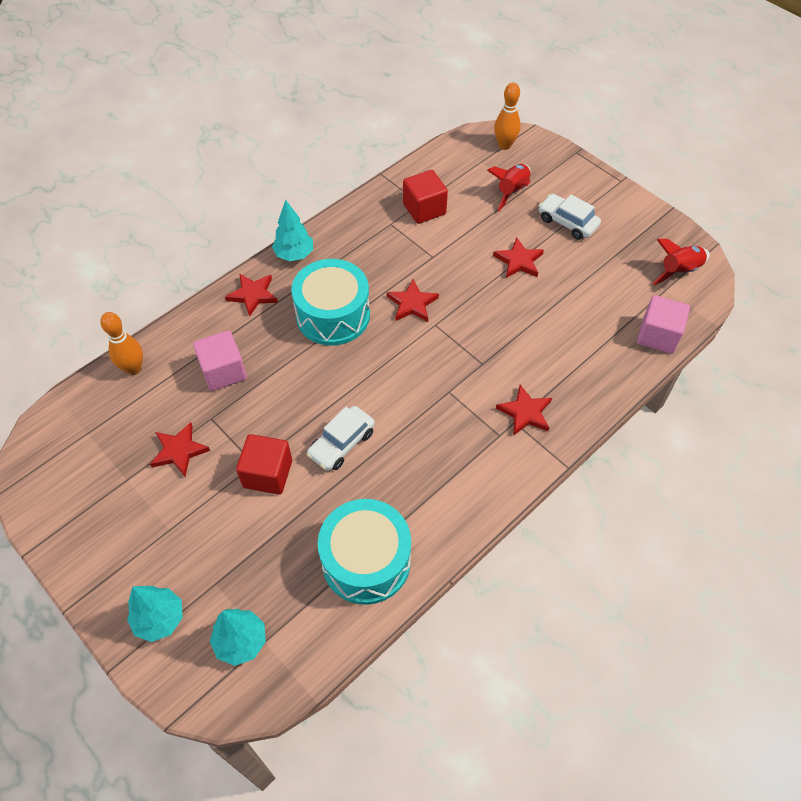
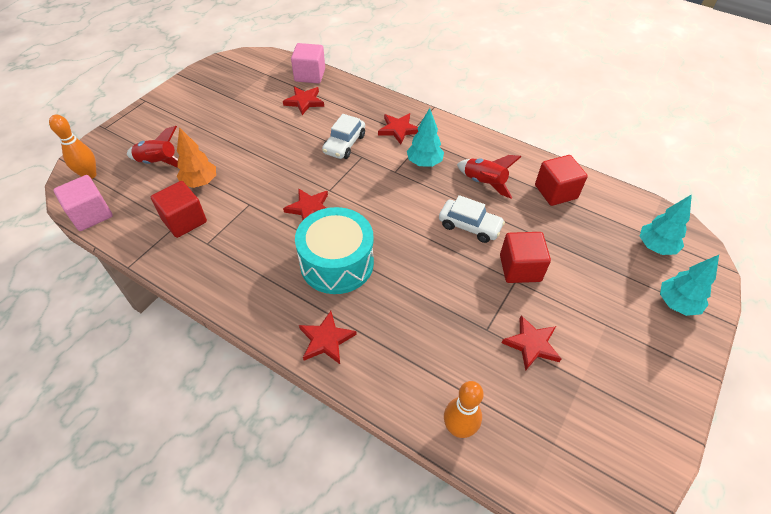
camera: 105 degrees left, 5 degrees down
(223, 371) = (431, 336): pink cube -> pink cube (91, 214)
(294, 254) = (261, 317): turquoise tree -> turquoise tree (424, 163)
(366, 561) = (555, 192): turquoise drum -> red cube
(474, 221) = (200, 182): none -> orange tree
(519, 261) = (247, 149): red star -> red star (304, 101)
(567, 222) = (197, 126): white car -> white car (344, 144)
(679, 271) = (246, 68): red rocket -> red rocket (484, 183)

